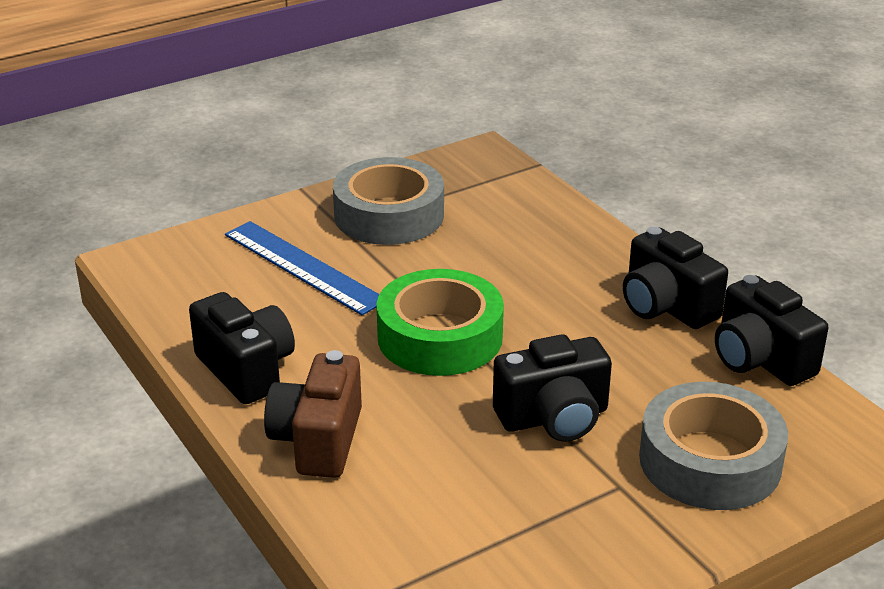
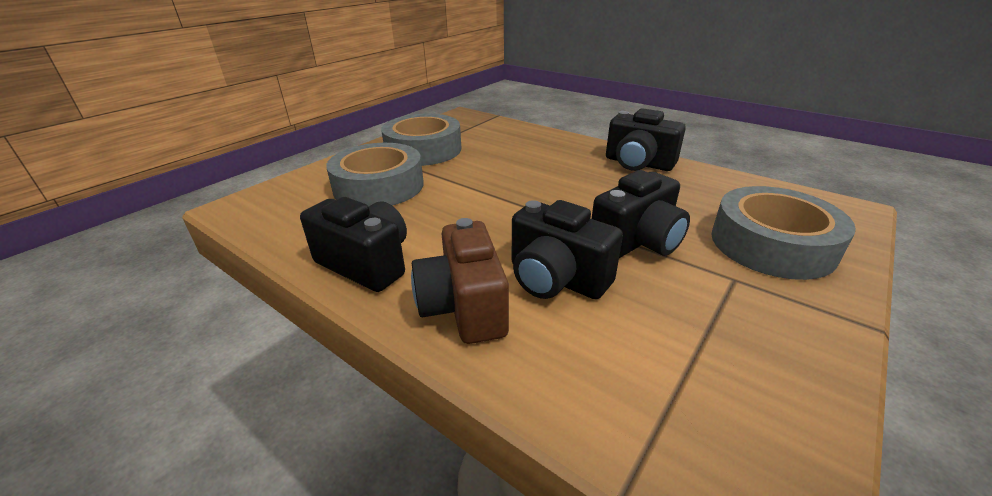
camera: 20 degrees left, 0 degrees up
(303, 267) = (379, 186): blue ruler -> grey tape
(440, 337) = (509, 208): green tape -> none
(760, 359) = (724, 179): black camera -> black camera (556, 279)

